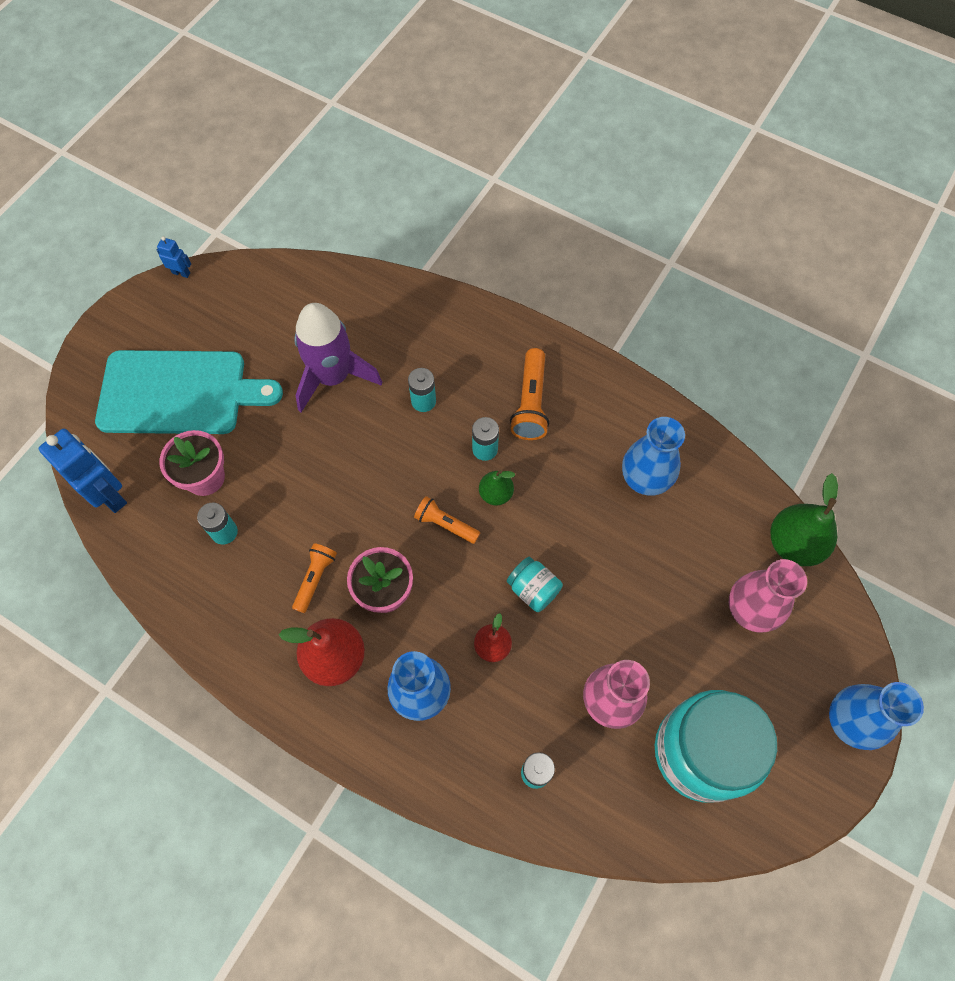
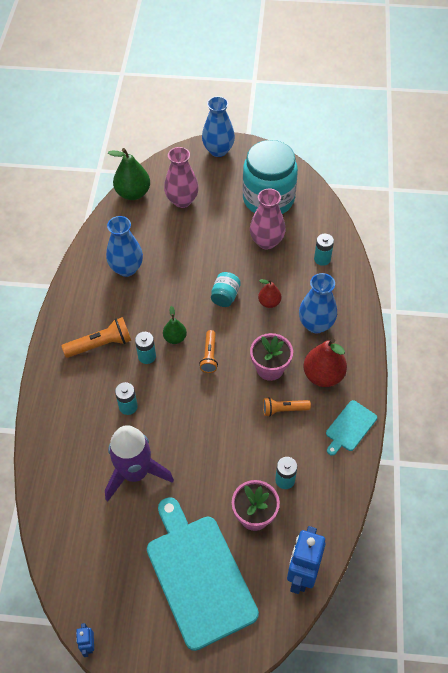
camera: 115 degrees left, 10 degrees down
(241, 650) = (350, 427): none -> turquoise cutting board

